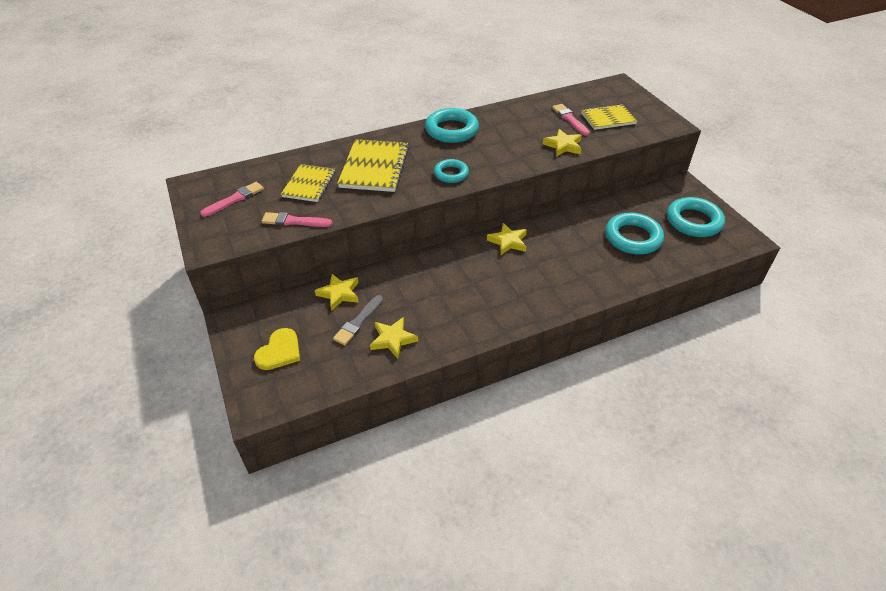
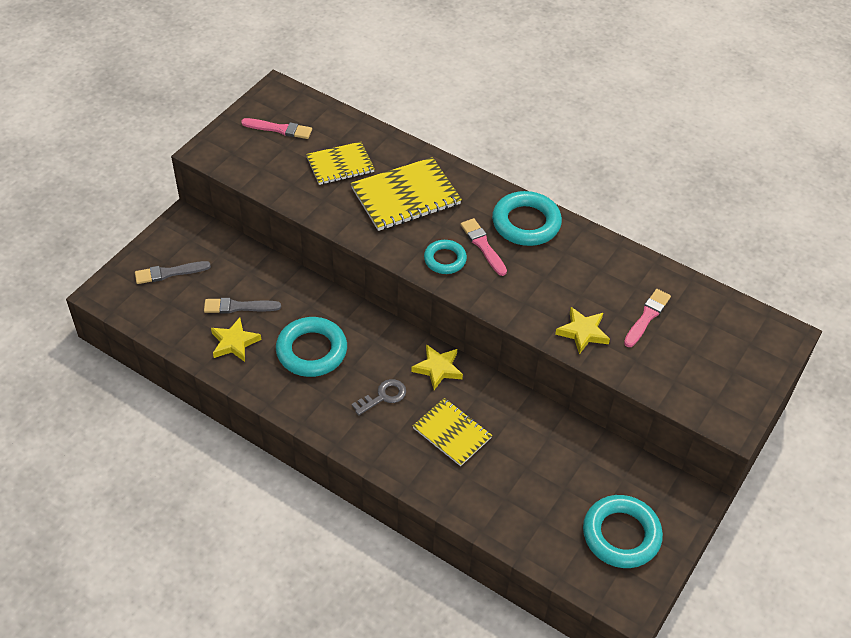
camera: 55 degrees right, 5 degrees up
(279, 351) = (169, 273): yellow heart -> grey brush
(294, 221) = (280, 185): pink brush -> pink brush (483, 245)
(339, 293) = (264, 274): yellow star -> none
(512, 278) = (383, 396): none -> grey key
(608, 118) = (683, 353): yellow notebook -> yellow notebook (452, 433)
(633, 237) = (537, 481): turquoise ring -> turquoise ring (311, 351)

